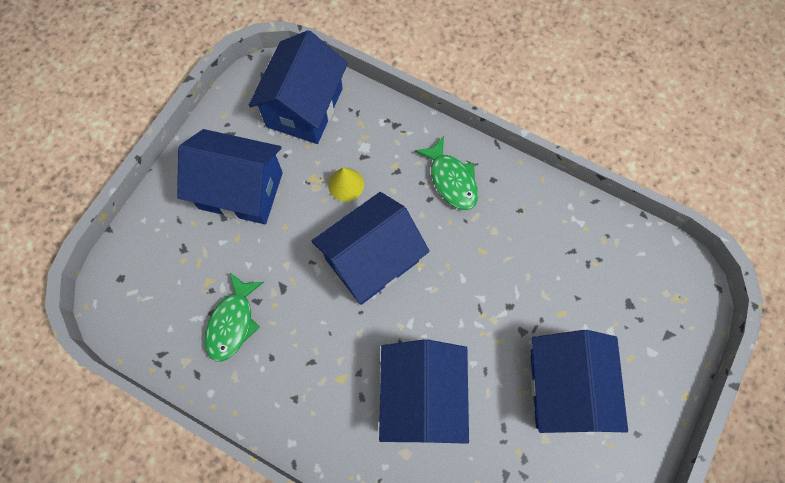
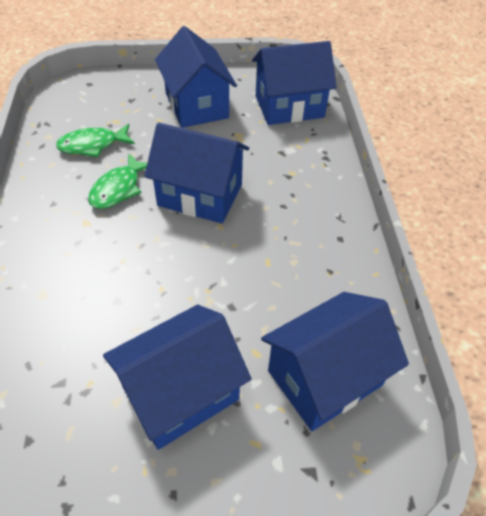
camera: 55 degrees right, 20 degrees down
(346, 184) = (250, 153): yellow cone -> none
(421, 397) = (101, 281): blue house -> blue house (324, 377)
(451, 180) = (313, 211): green fish -> green fish (118, 189)

